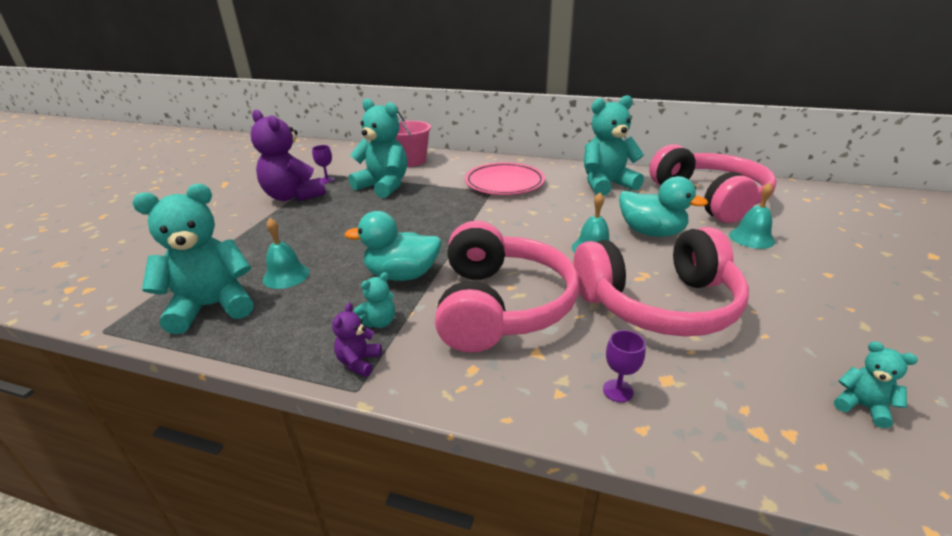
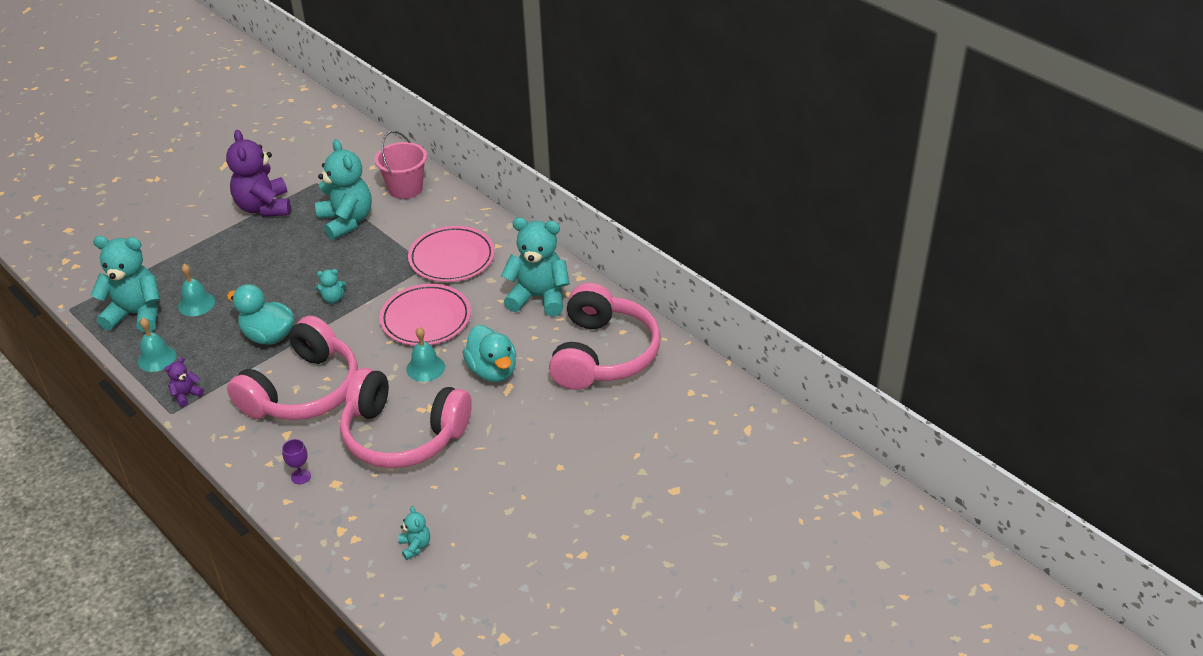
camera: 30 degrees right, 10 degrees up
(327, 180) = (308, 192): purple goblet -> none
(379, 322) = (220, 371): turquoise teddy bear -> turquoise teddy bear (333, 298)
(540, 219) = (426, 319): none -> pink plate
(751, 238) = (562, 411): turquoise bell -> turquoise bell (156, 358)

